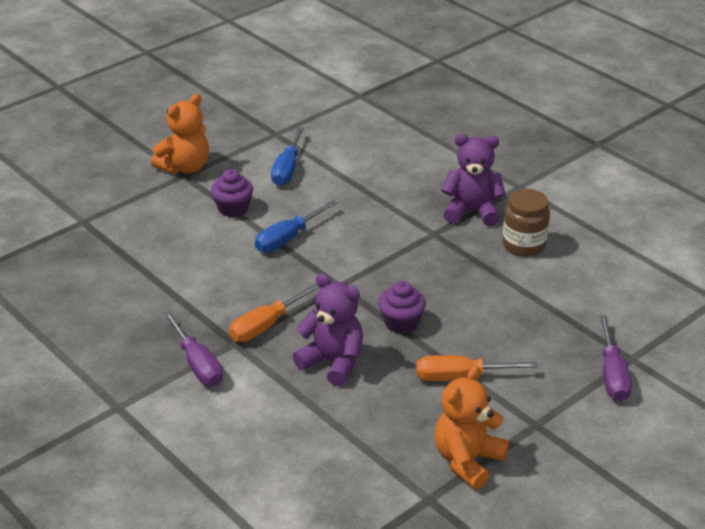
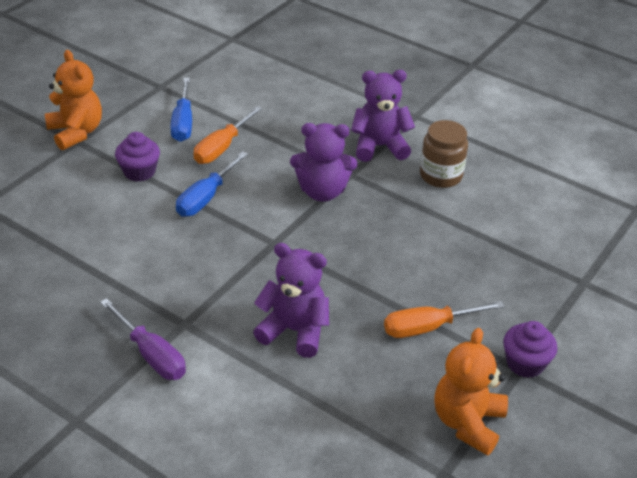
camera: 15 degrees left, 5 degrees up
(185, 167) = (76, 132): orange teddy bear -> orange teddy bear turned 60 degrees counterclockwise
(265, 326) = (211, 299): orange screwdriver -> orange screwdriver (221, 148)
(401, 246) = (322, 191): none -> purple teddy bear
(401, 323) = (350, 276): purple cupcake -> purple cupcake (525, 363)
(612, 375) = (573, 303): purple screwdriver -> none

